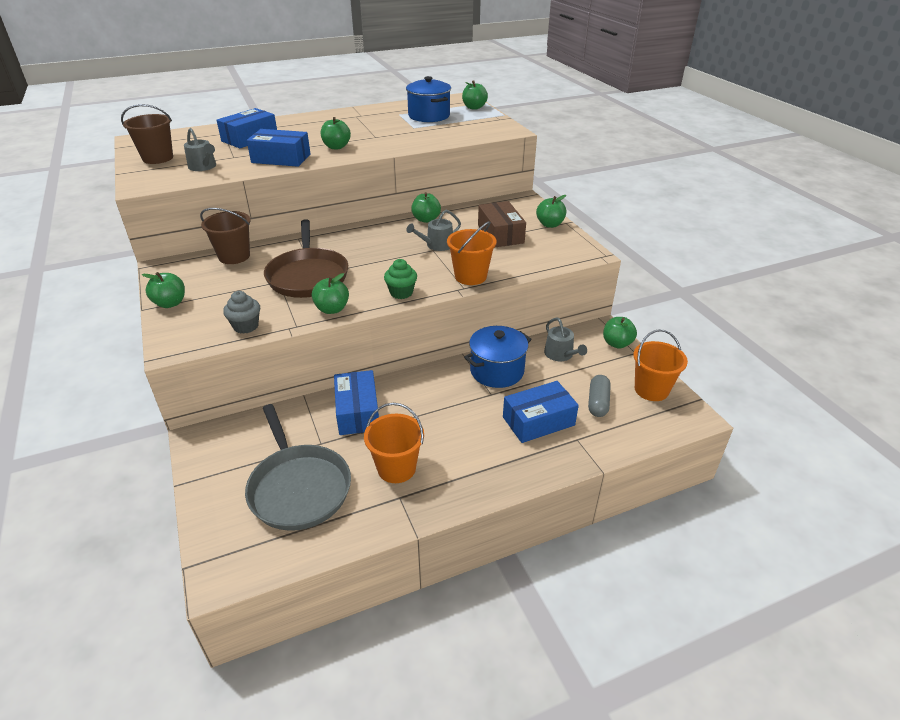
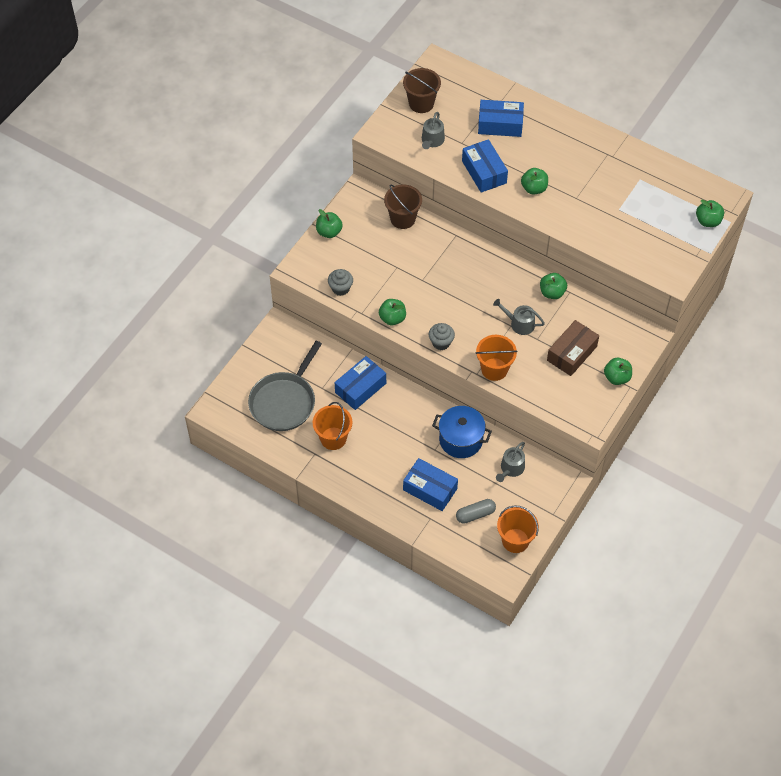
camera: 55 degrees right, 20 degrees up
(308, 276) = (416, 277): brown pan -> none
(401, 293) = (441, 342): green cupcake -> grey cupcake
(429, 116) = (655, 202): blue pot -> none
(617, 343) = (554, 498): green apple -> none

